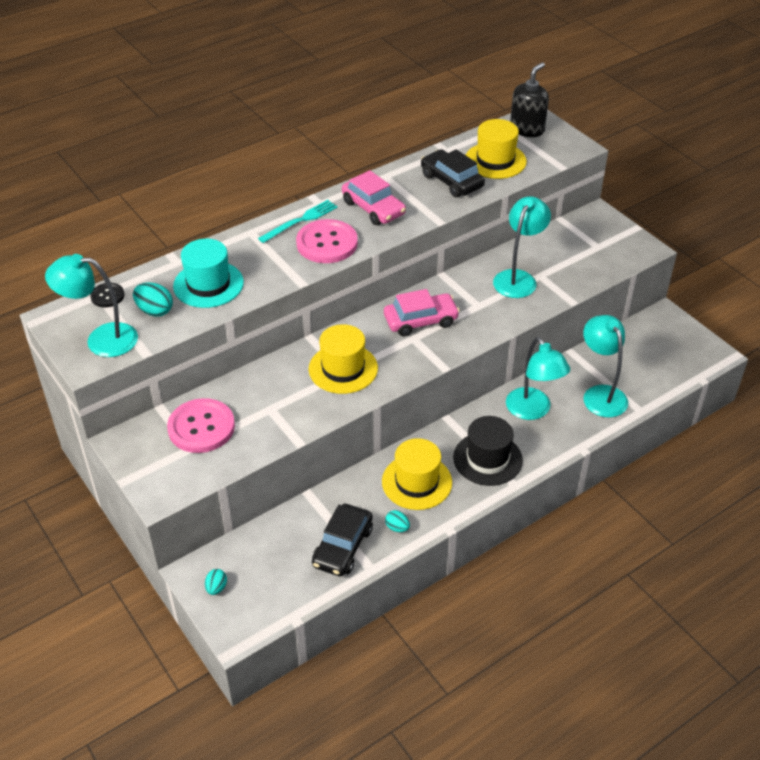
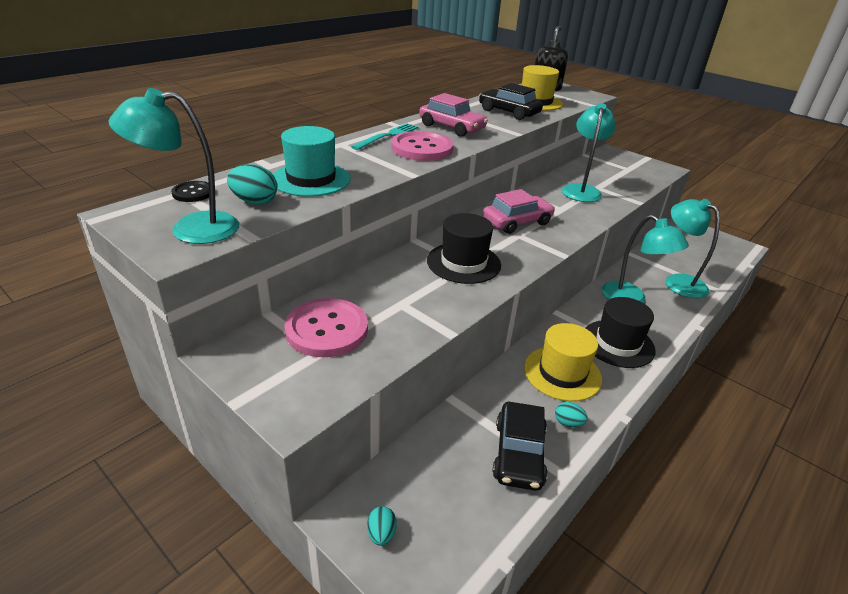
camera: 15 degrees left, 10 degrees down
(343, 369) = (463, 263): yellow hat -> black hat

